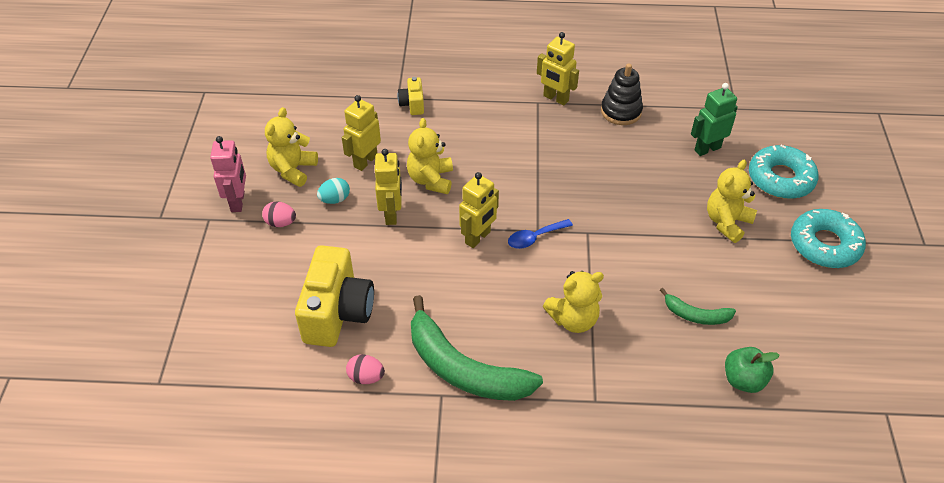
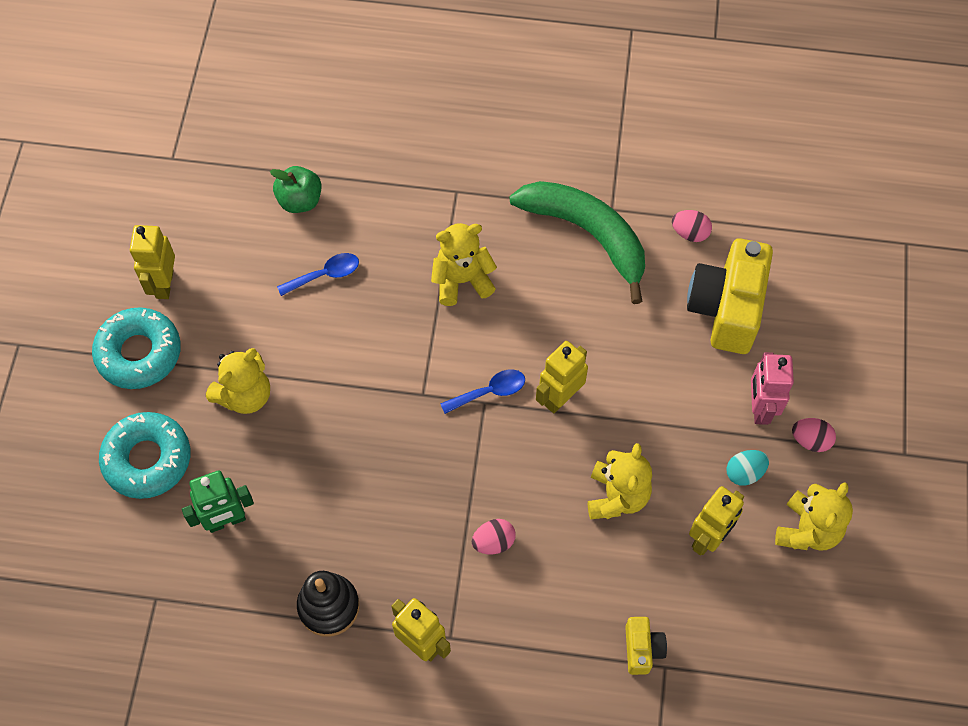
camera: 175 degrees left, 15 degrees up
(238, 202) = (872, 479): pink robot -> pink robot (760, 408)
(391, 214) = (668, 442): yellow robot -> yellow robot (164, 284)
(517, 149) = (493, 542): none -> pink egg
(696, 315) = (325, 275): green banana -> blue spoon

